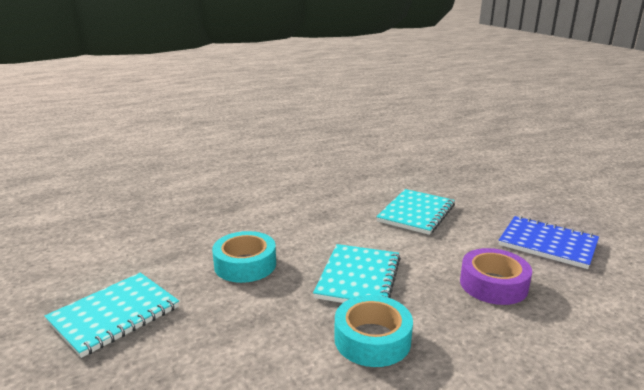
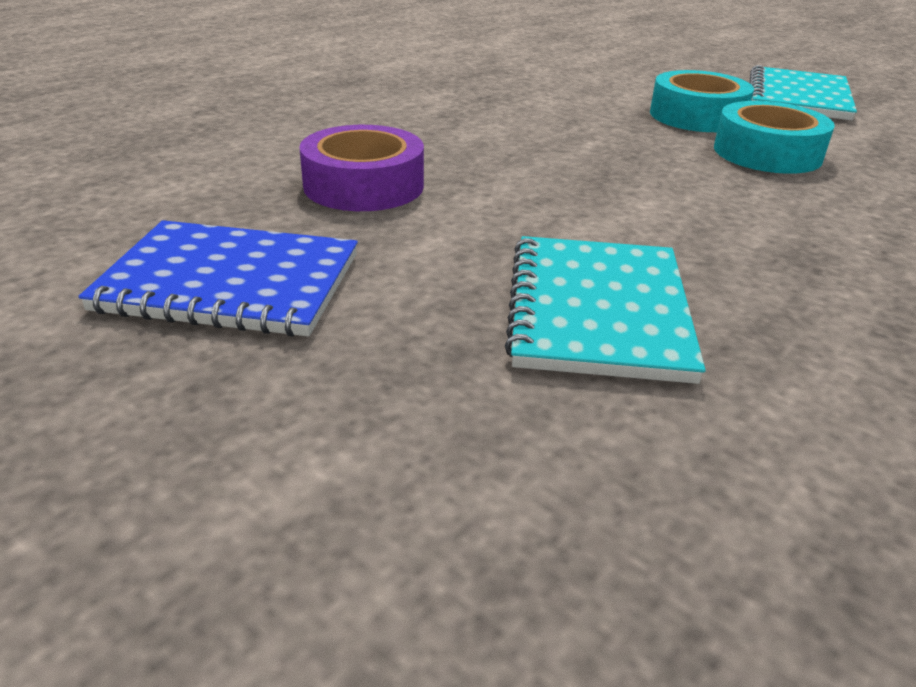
camera: 155 degrees right, 10 degrees up
(358, 278) = (584, 162): turquoise notebook -> none
(372, 339) = (505, 115): turquoise tape -> turquoise tape (697, 116)

